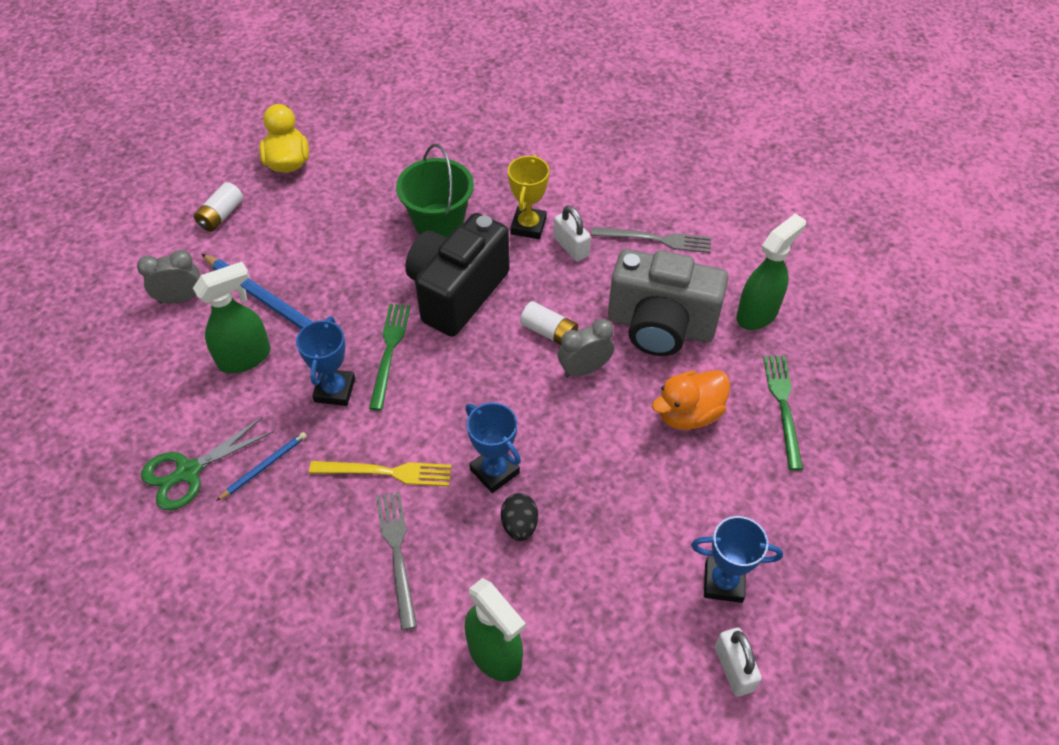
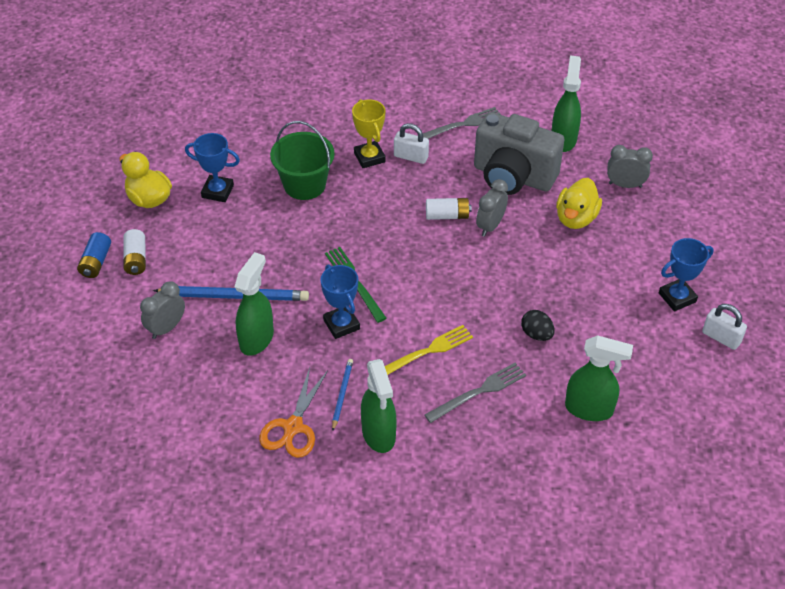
camera: 35 degrees left, 5 degrees down
(187, 200) = (96, 262): none -> blue battery
(188, 472) = (293, 427): green scissors -> orange scissors
(256, 534) = (379, 434): none -> green spray bottle
(397, 553) = (478, 392): grey fork -> grey fork turned 105 degrees clockwise
(457, 292) = (363, 223): black camera -> none
(494, 471) = (492, 313): blue trophy -> blue trophy (217, 191)
(660, 326) = (513, 177): grey camera -> grey camera turned 45 degrees clockwise
(688, 414) = (576, 218): orange duck -> yellow duck
(783, 406) = (625, 185): green fork -> grey clock

